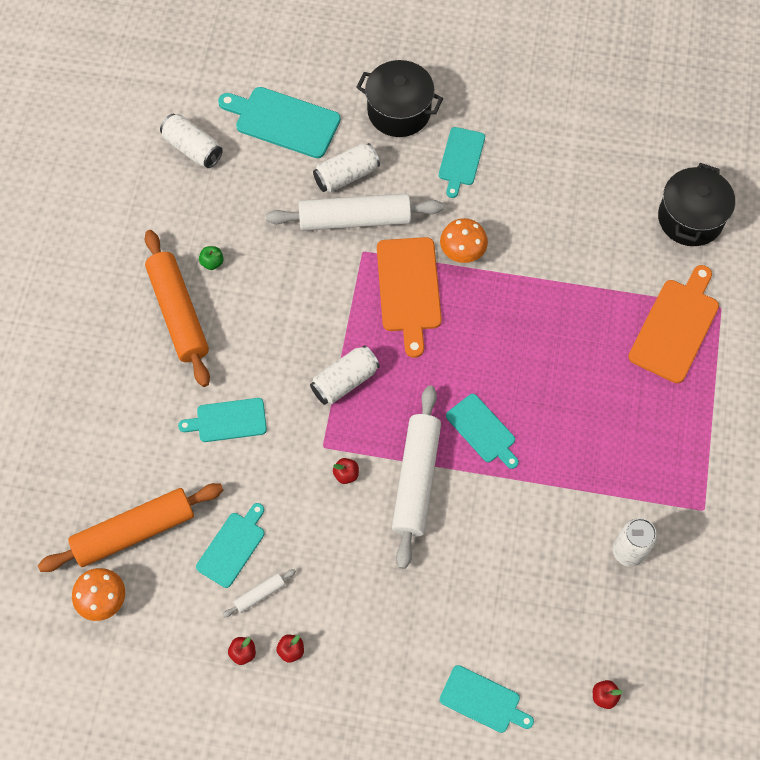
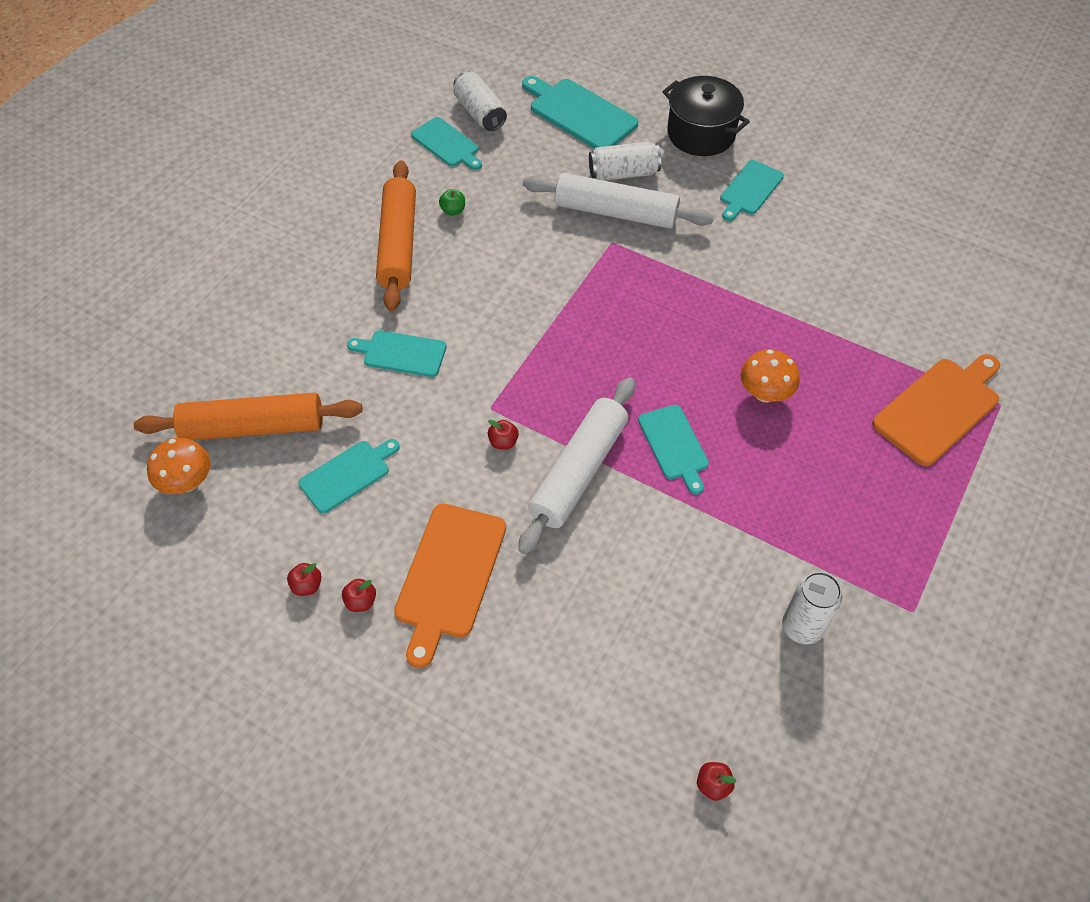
camera: 20 degrees right, 10 degrees down
(260, 594) = (354, 532): white rolling pin -> none
(345, 381) = (541, 353): white can -> none
(409, 289) = (647, 289): orange cutting board -> orange cutting board (449, 576)
(462, 252) = (719, 271): orange mushroom -> orange mushroom (765, 393)
(483, 700) = (560, 736): turquoise cutting board -> turquoise cutting board (447, 144)
(690, 218) = (990, 308): black pot -> none

